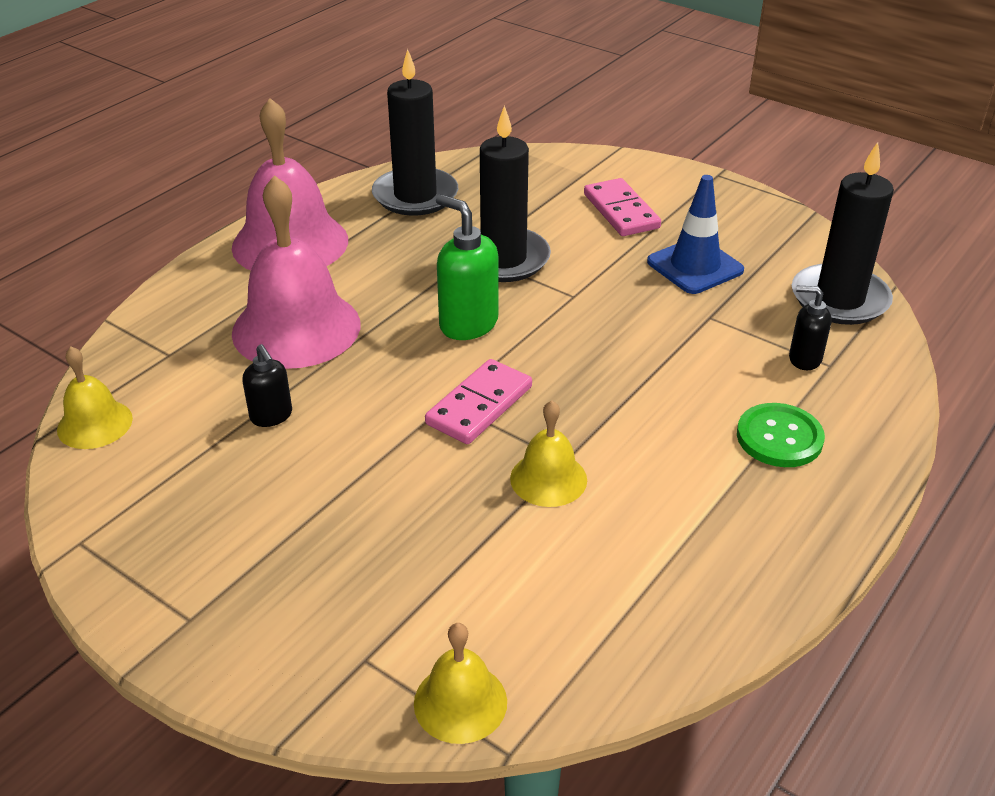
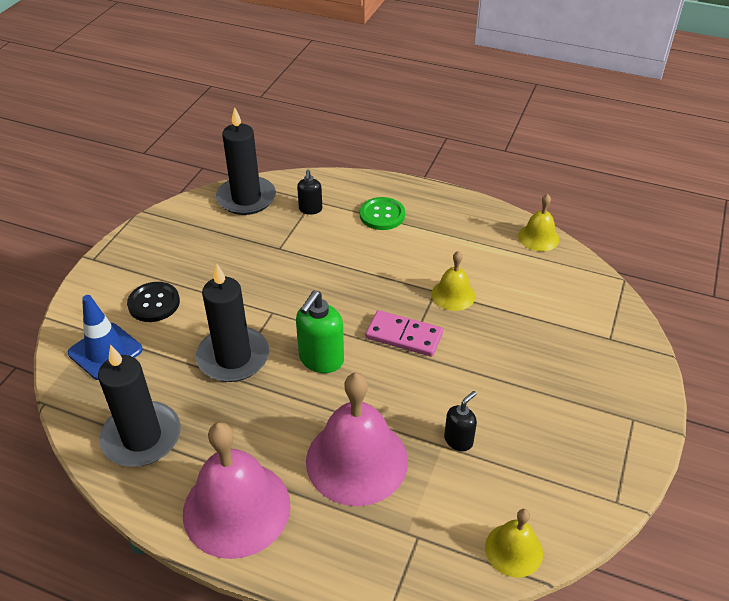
camera: 105 degrees left, 5 degrees up
(460, 702) = (610, 299): yellow bell -> yellow bell (538, 237)
(621, 211) = (154, 303): pink domino -> black button
(695, 266) = (222, 259): blue traffic cone -> blue traffic cone (105, 351)

